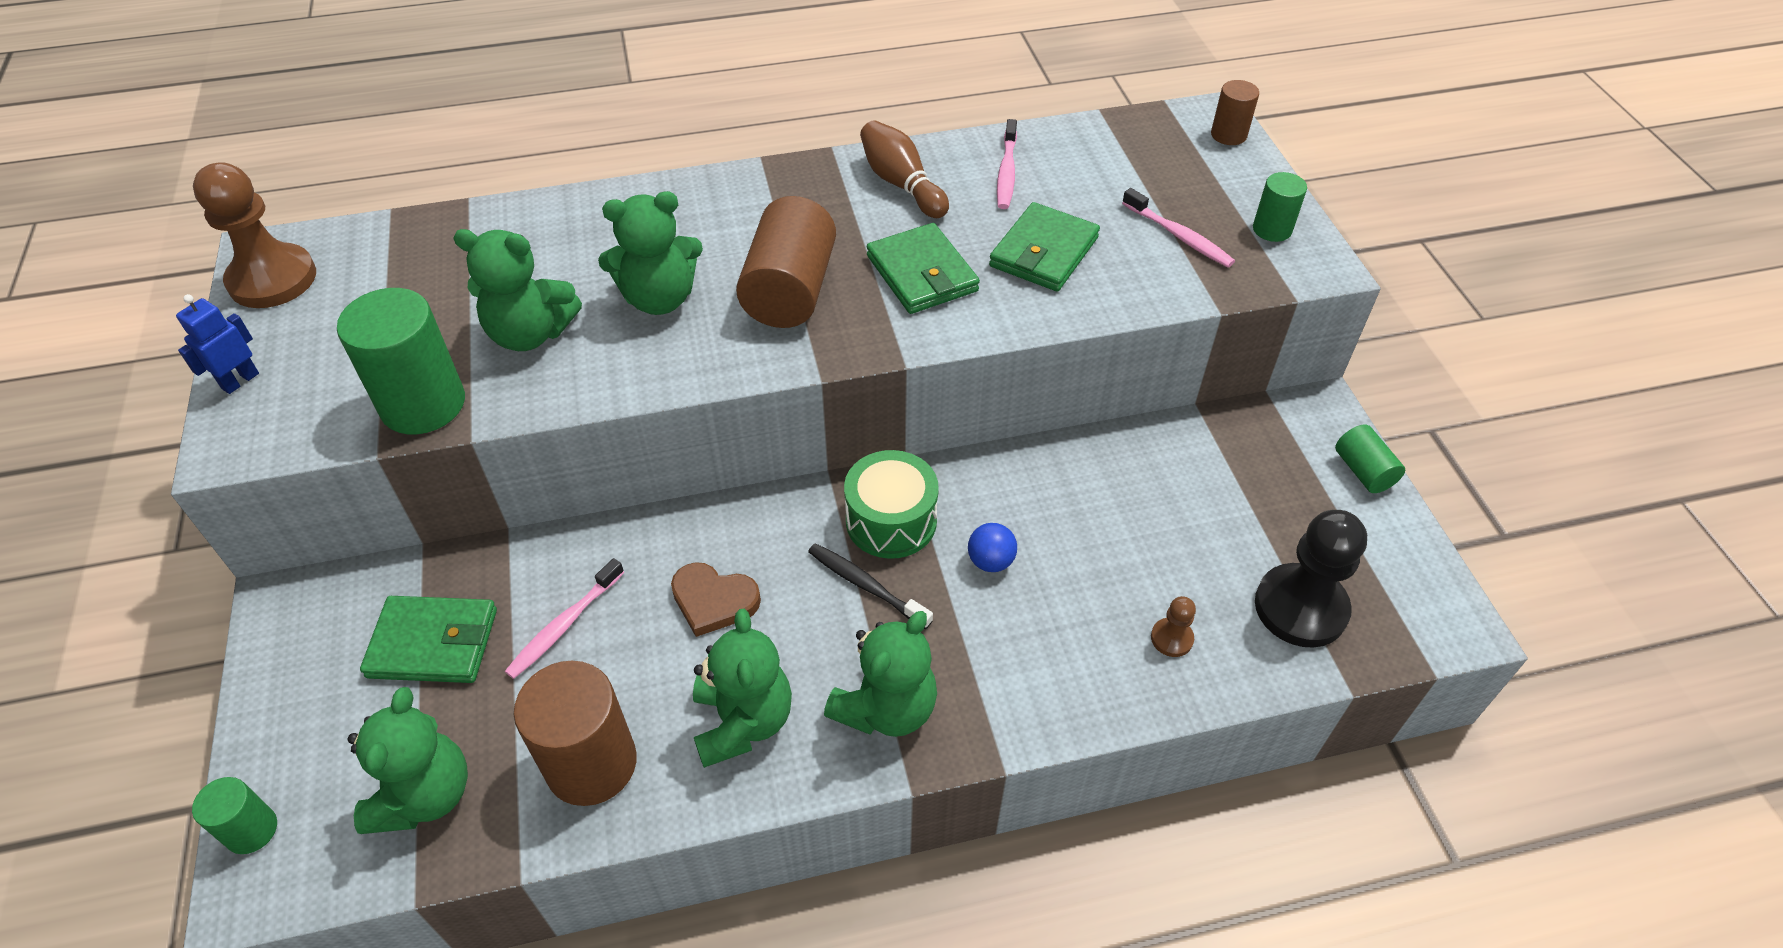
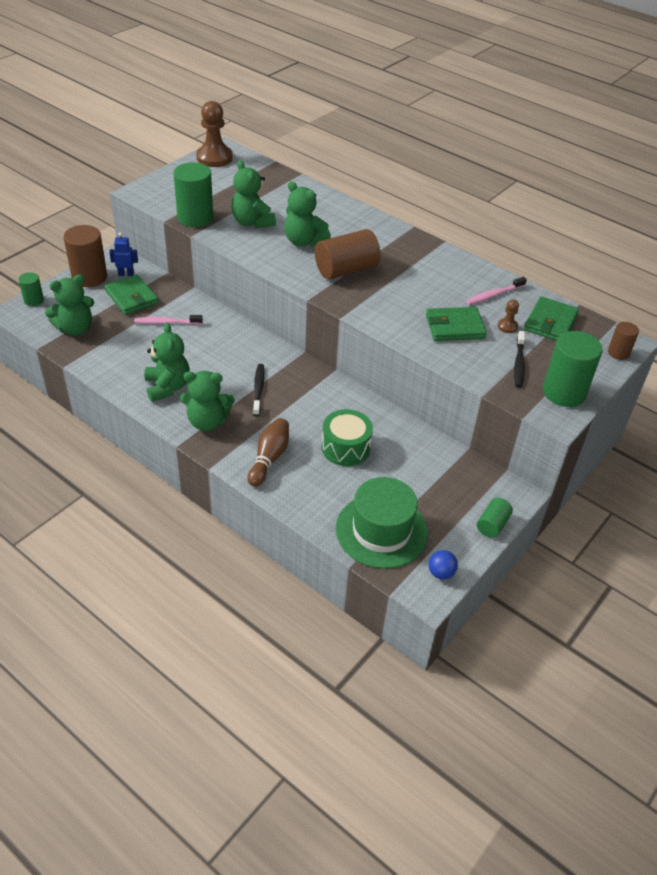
camera: 50 degrees right, 5 degrees down
(240, 381) = (165, 177): blue robot -> blue robot (126, 274)
(591, 764) = (118, 359): brown cylinder -> brown cylinder (89, 277)
(714, 601) = (212, 353): brown heart -> none
(743, 722) = (167, 387): green teddy bear -> green teddy bear turned 60 degrees counterclockwise
(891, 521) = (297, 381): green drum -> green drum (346, 448)
(901, 184) = (446, 269): brown bowling pin -> brown bowling pin (269, 458)
(922, 273) = (398, 299): green wallet -> green wallet (550, 322)
(990, 561) = (306, 419): blue ball -> blue ball (441, 573)
(1171, 638) = (321, 493): brown pawn -> brown pawn (507, 326)
(1179, 236) = (519, 363): pink toothbrush -> black toothbrush
(1272, 229) = (564, 392): green cylinder -> green cylinder, size x1.87
(1300, 608) = (381, 530): black pawn -> green hat

